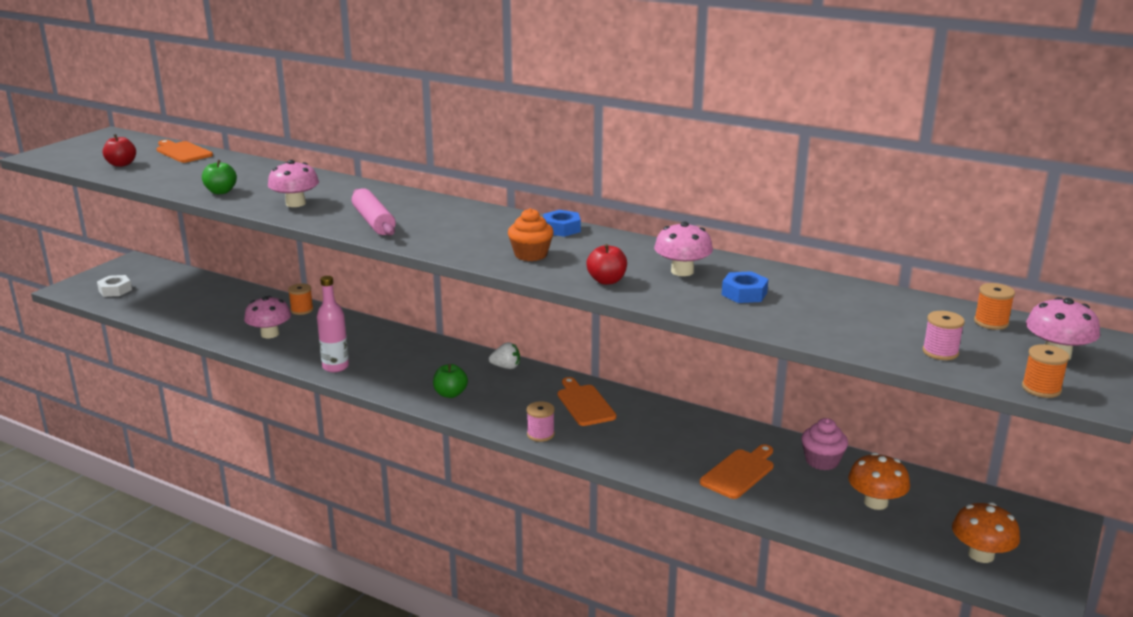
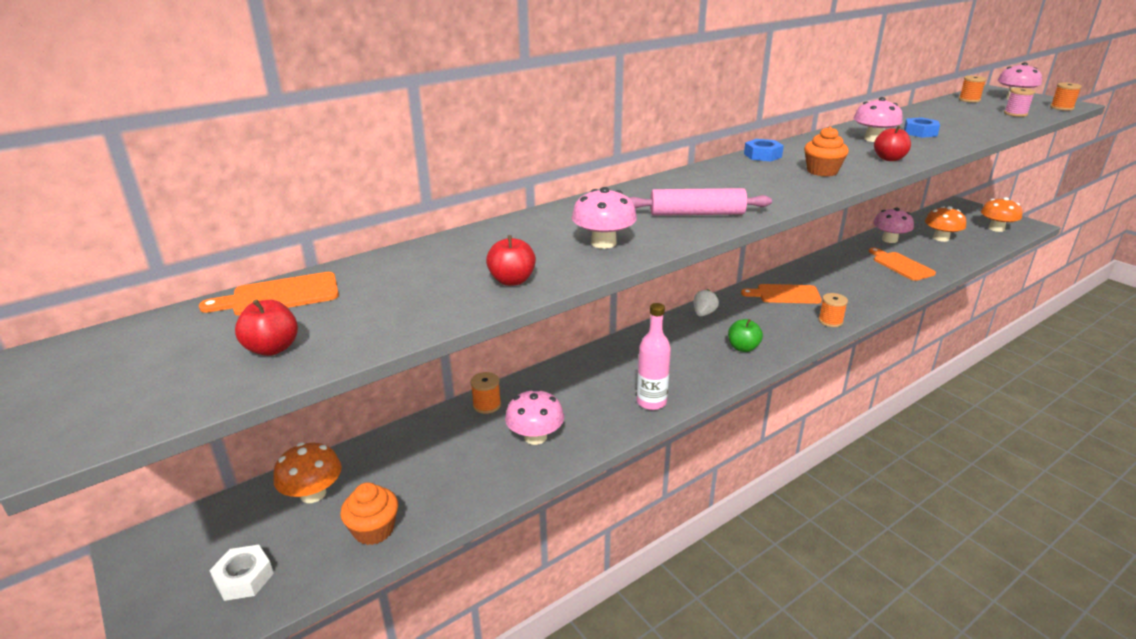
camera: 65 degrees left, 5 degrees up
(159, 310) = (374, 530): none -> orange cupcake
(187, 286) = (313, 494): none -> orange mushroom
(221, 192) = (512, 281): green apple -> red apple
(540, 434) = (830, 321): pink spool -> orange spool
(822, 461) = (889, 240): pink cupcake -> pink mushroom

